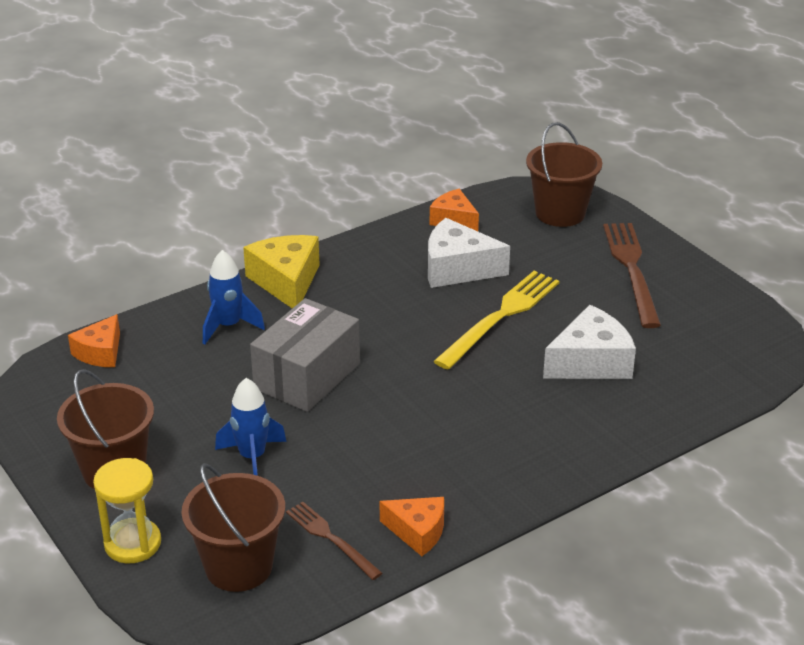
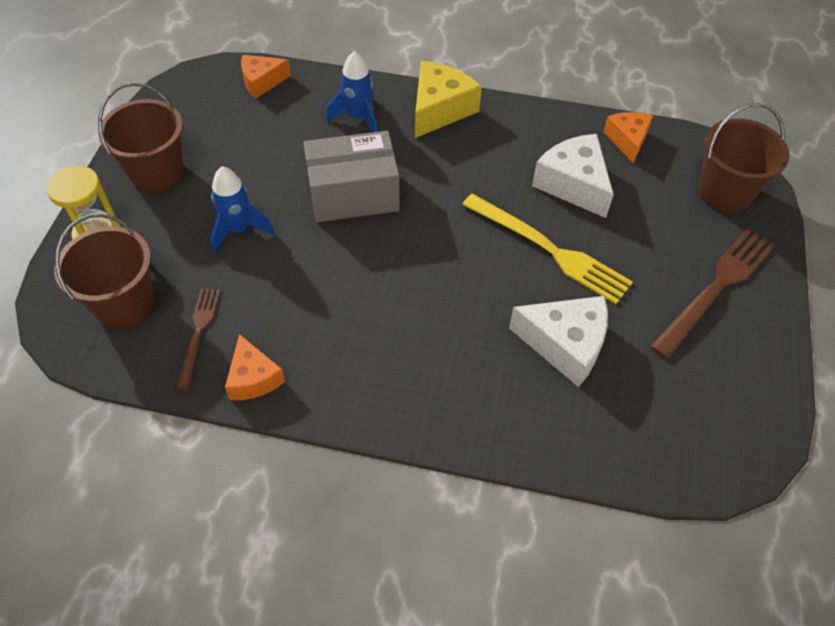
camera: 45 degrees right, 20 degrees up
(500, 317) = (549, 250): yellow fork -> yellow fork turned 45 degrees clockwise

